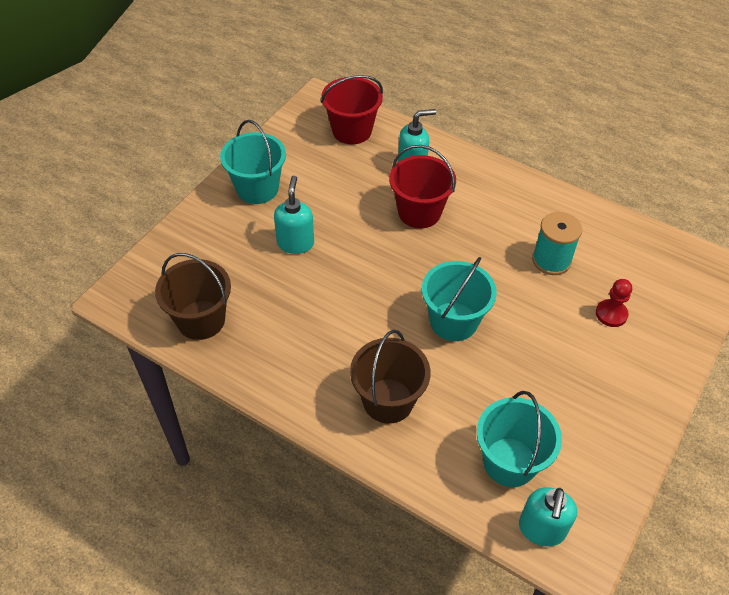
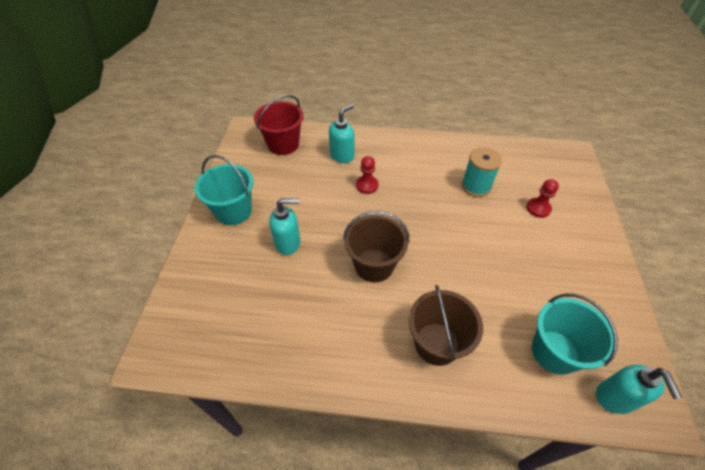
camera: 25 degrees left, 0 degrees up
(201, 320) = (243, 342): brown bucket -> brown bucket (374, 265)
(295, 243) = (288, 243): turquoise soap dispenser -> turquoise soap dispenser turned 105 degrees clockwise
(419, 212) = (367, 185): red bucket -> red pawn
(453, 321) = (442, 257): turquoise bucket -> none

